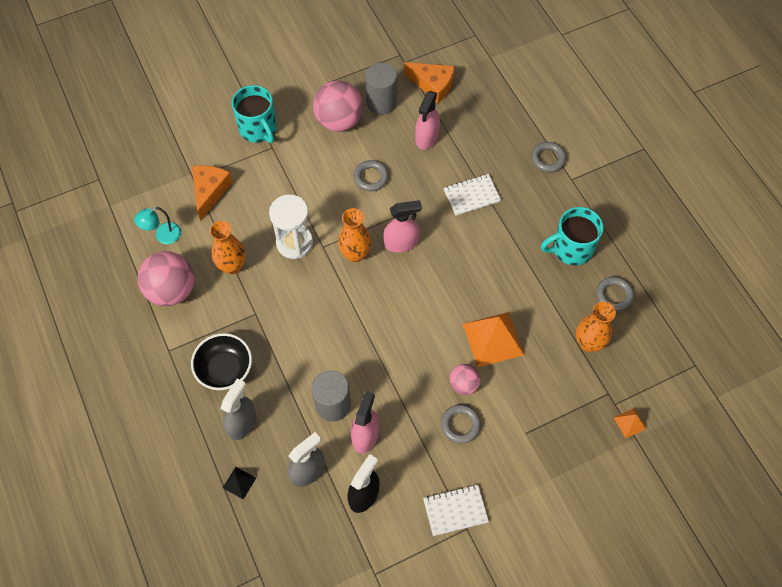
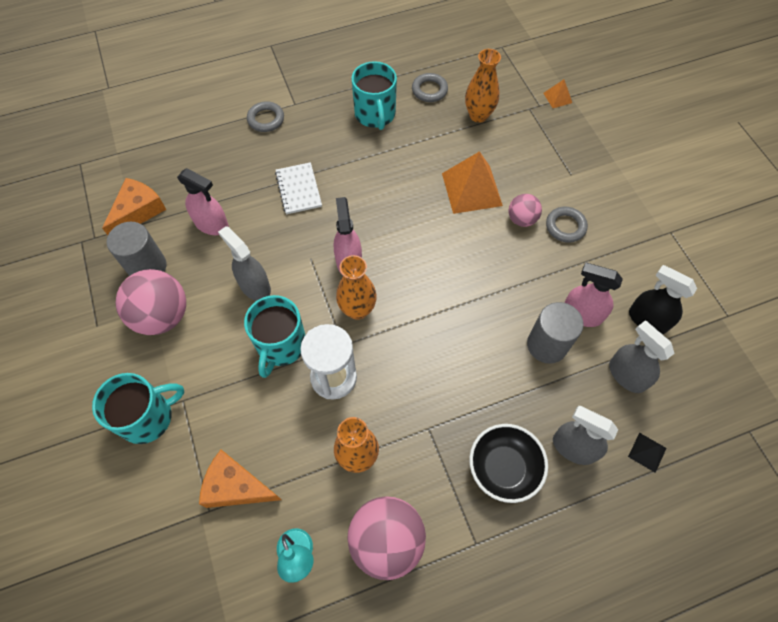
camera: 85 degrees left, 0 degrees up
(320, 203) = (281, 345): none -> turquoise mug
(371, 177) = (254, 286): grey ring -> grey spray bottle
(455, 510) = (654, 239): white notebook -> none

